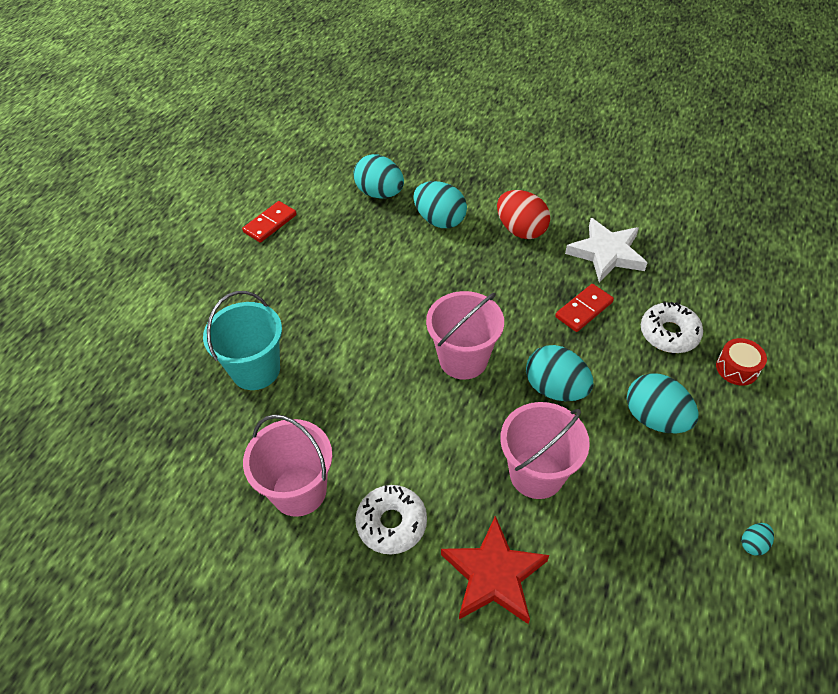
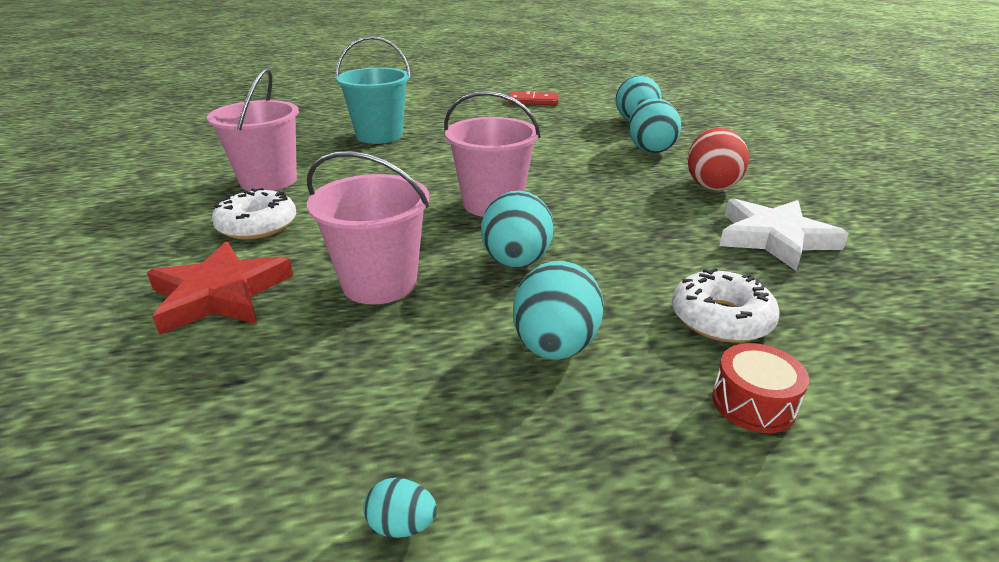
camera: 55 degrees right, 20 degrees down
(583, 309) = (661, 247): red domino -> none

